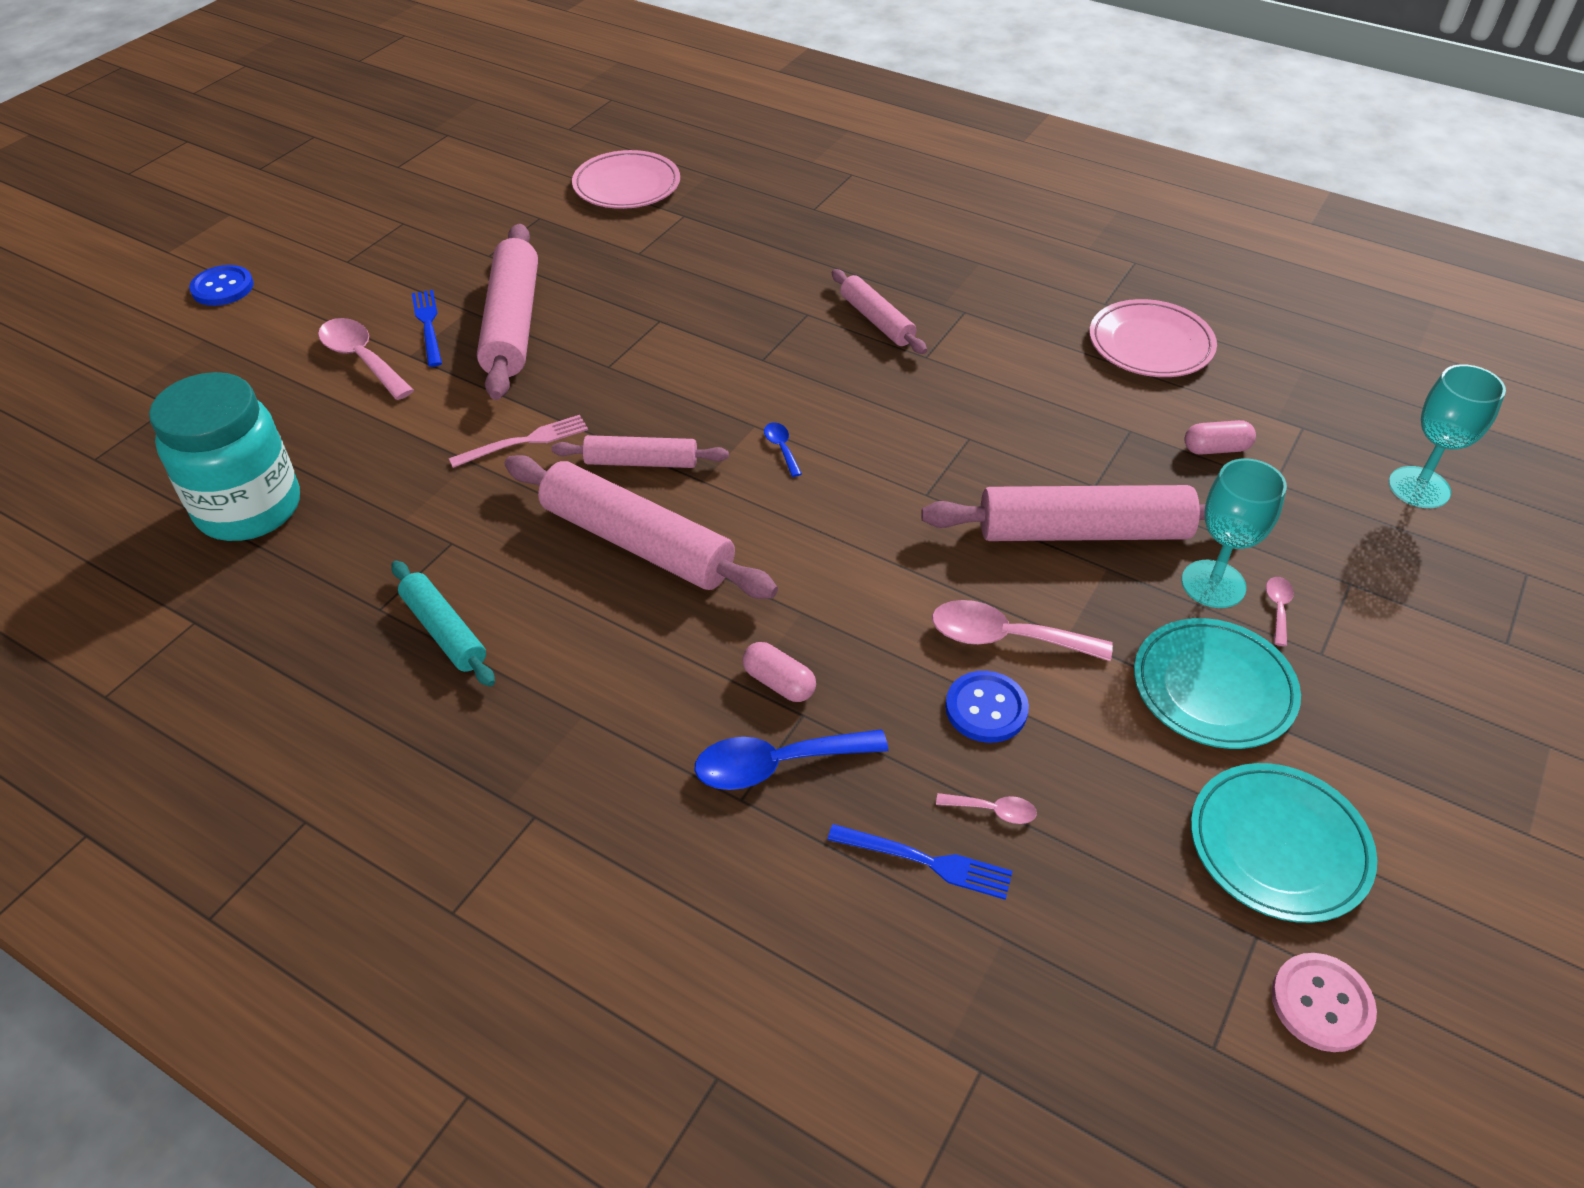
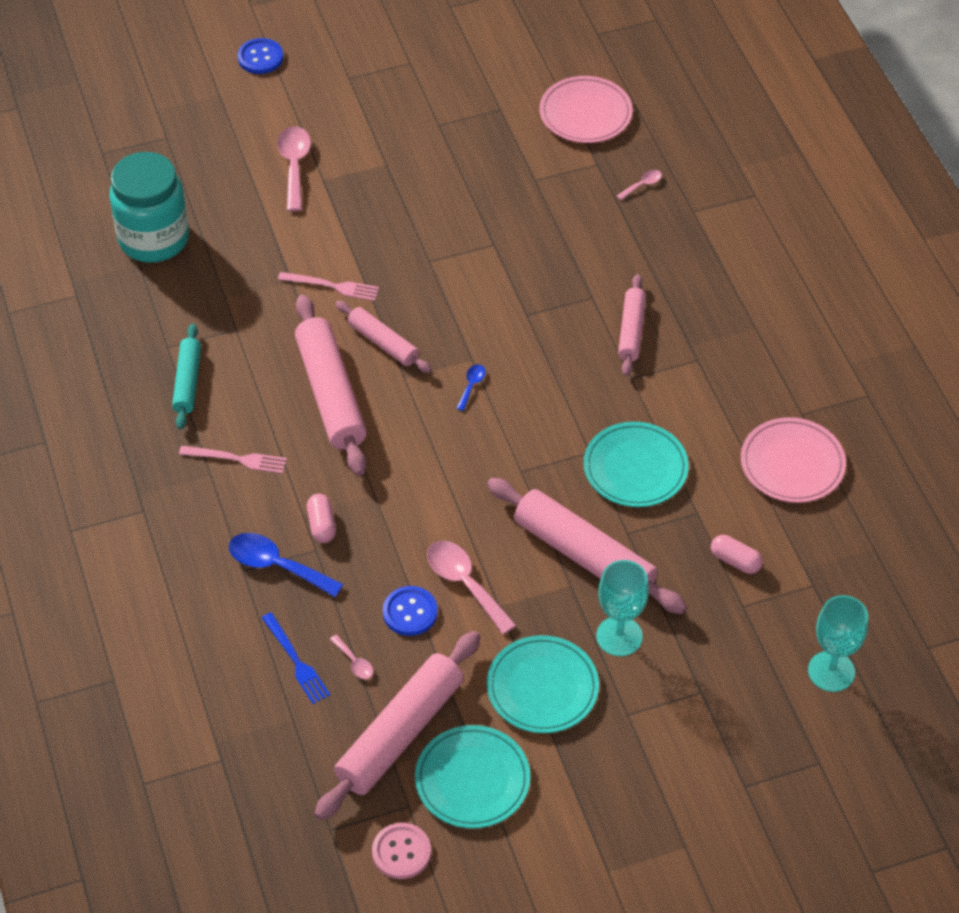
camera: 40 degrees right, 5 degrees up
(428, 325) = (353, 162): blue fork -> none
(513, 324) = (403, 192): pink rolling pin -> pink rolling pin (400, 733)
(597, 677) = (237, 459): none -> pink fork
(1027, 427) = (635, 468): none -> turquoise plate
(1277, 608) = (637, 674): pink spoon -> pink spoon (642, 185)

